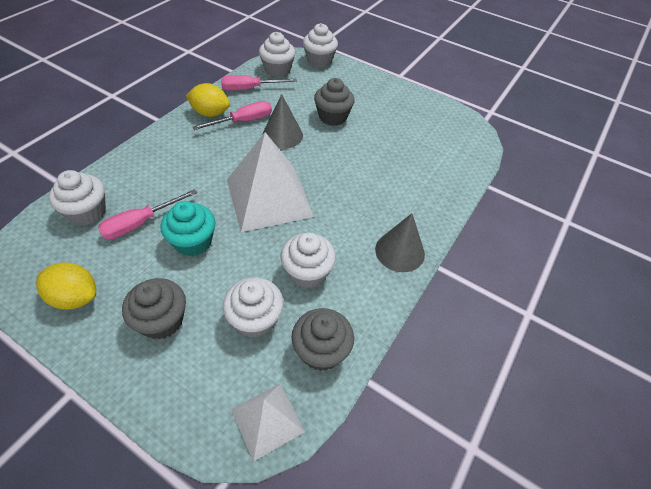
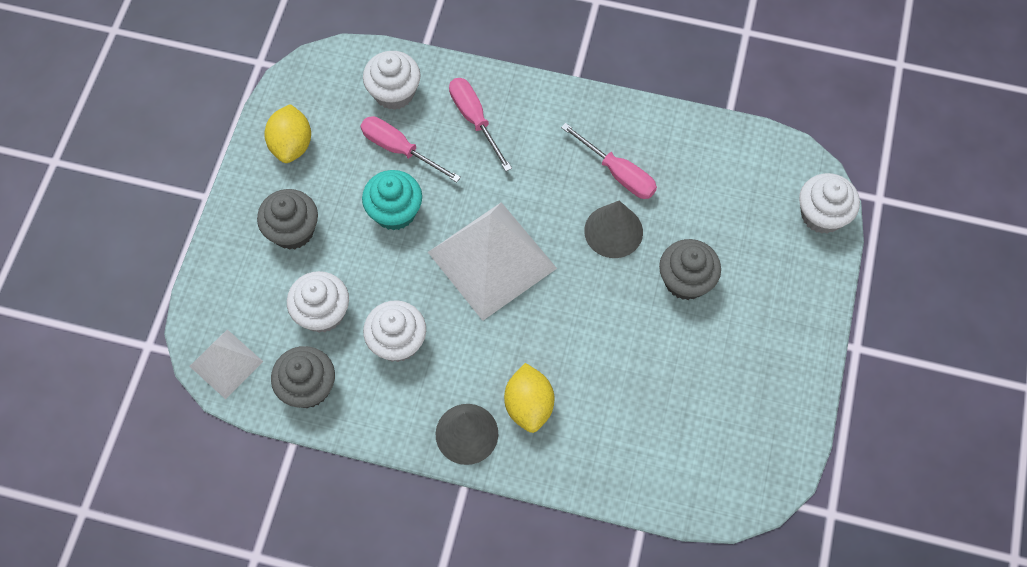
camera: 75 degrees right, 15 degrees up
(210, 113) = (614, 128): yellow lemon -> yellow lemon (529, 405)
(250, 89) = (693, 150): pink screwdriver -> pink screwdriver (474, 119)
(277, 70) = (761, 167): white cupcake -> none

